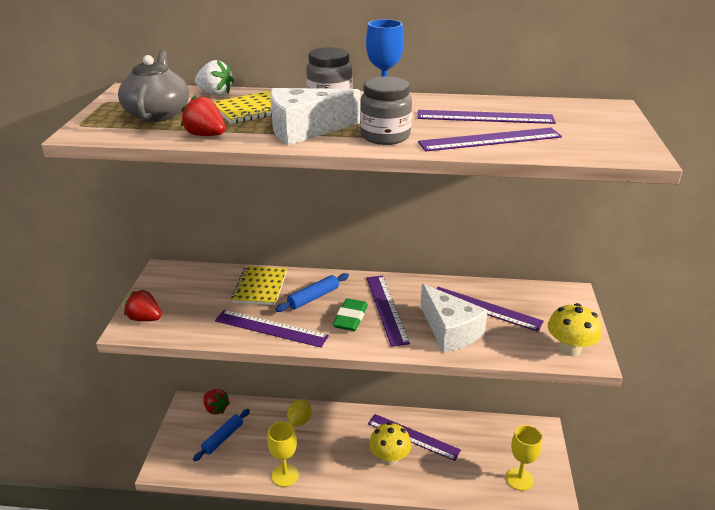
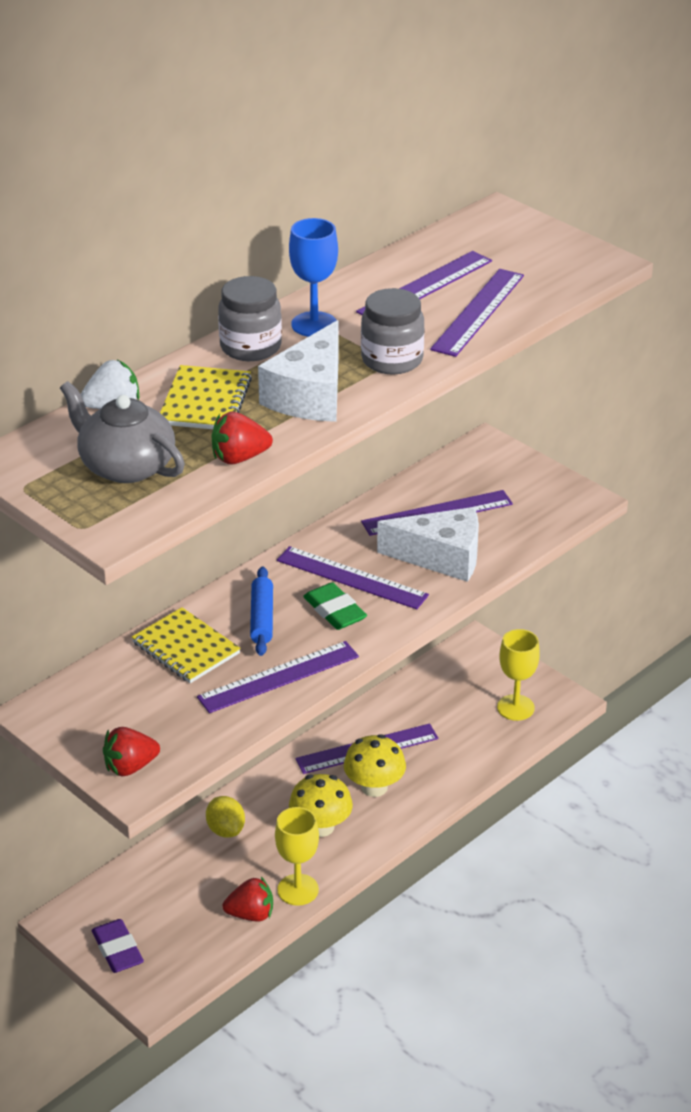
camera: 50 degrees left, 5 degrees up
(184, 434) = (117, 950): none -> purple eraser
(216, 409) = (106, 897): red strawberry -> red strawberry (251, 914)
(223, 438) = (170, 916): blue rolling pin -> none
(570, 349) = (558, 502): yellow mushroom -> yellow mushroom (320, 827)

